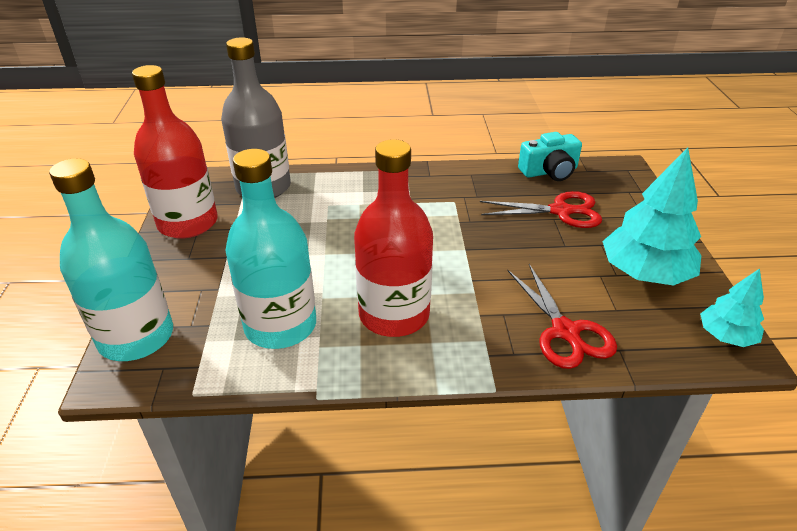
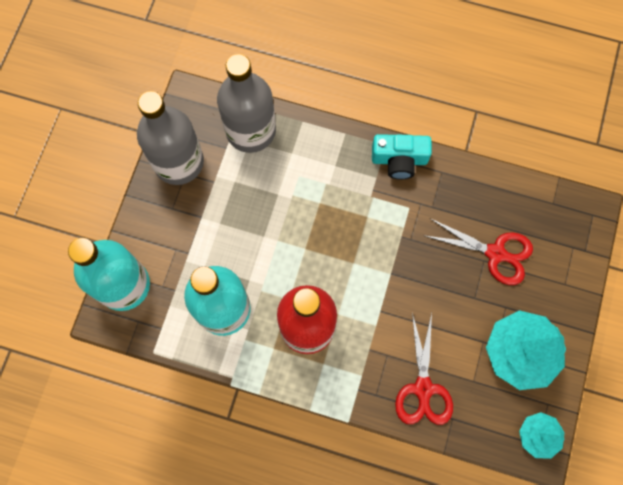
camera: 20 degrees right, 35 degrees up
(188, 223) = (178, 162): red bottle -> grey bottle
(549, 171) = (517, 193): turquoise camera -> turquoise camera (399, 160)

